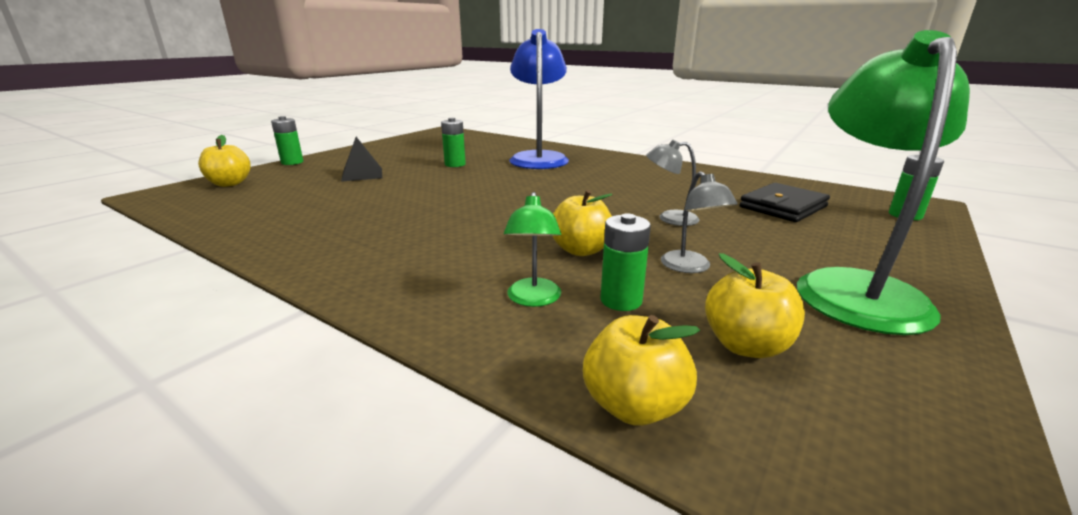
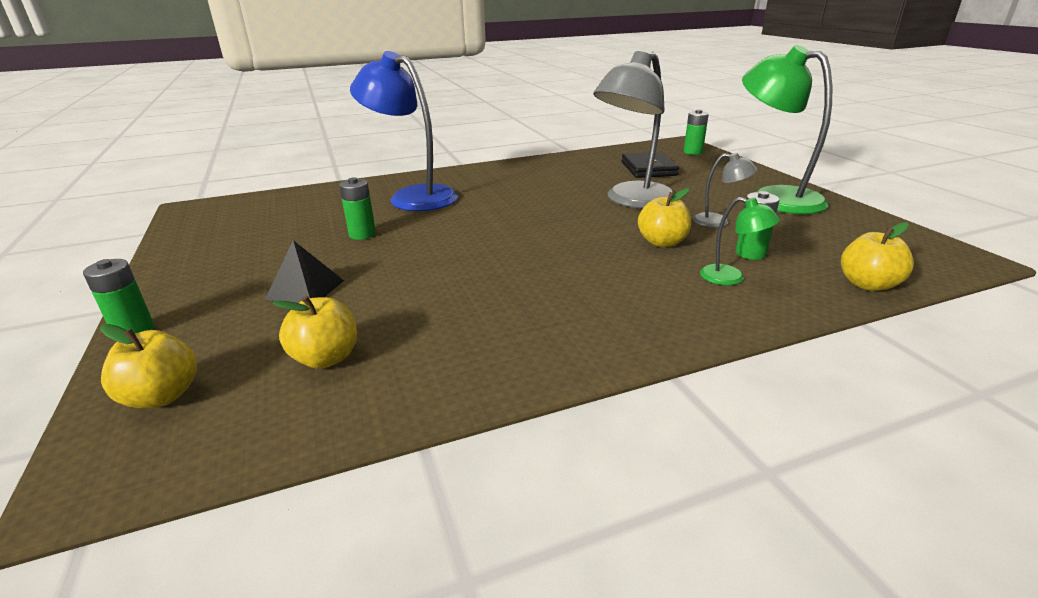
camera: 55 degrees left, 5 degrees up
(669, 218) = (632, 201): grey lamp -> grey lamp, size x2.18
(746, 345) = (820, 241): yellow apple -> yellow apple (326, 358)

